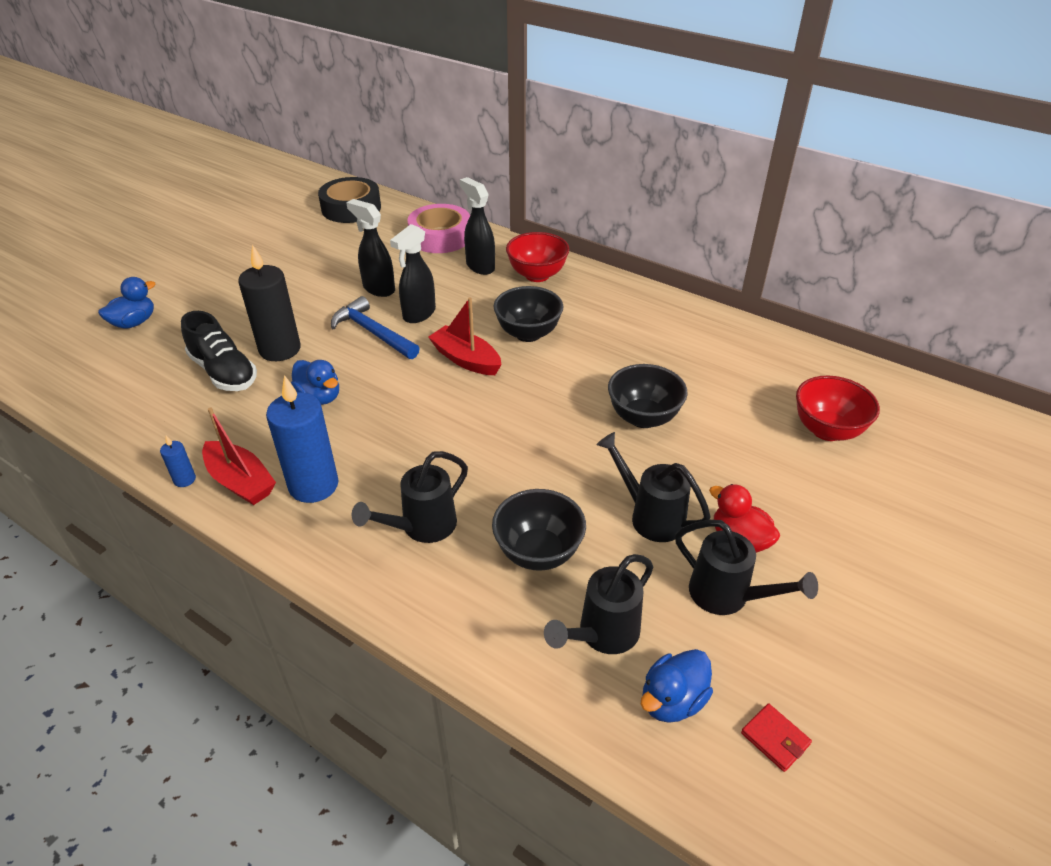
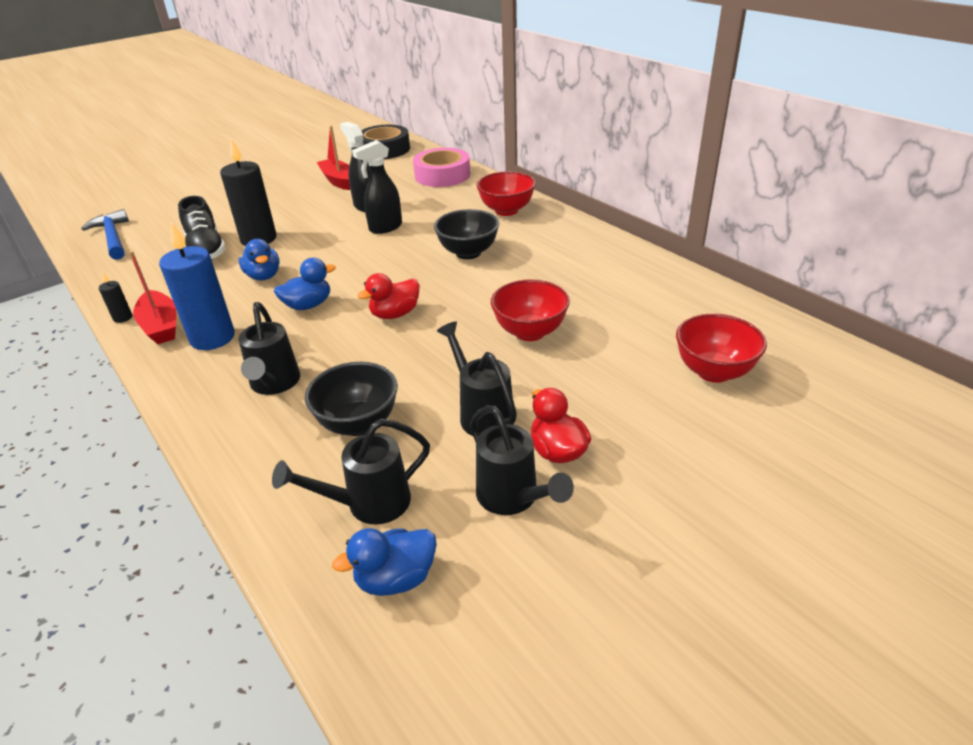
camera: 20 degrees right, 5 degrees down
(134, 323) = (169, 209): blue duck -> blue duck (308, 305)
(184, 479) = (123, 318): blue candle -> black candle
(373, 332) = (339, 236): blue hammer -> blue hammer (113, 237)
(422, 527) = (274, 384): black watering can -> black watering can turned 75 degrees counterclockwise
(466, 359) = (401, 265): red boat -> red boat (338, 180)
(480, 266) = (461, 199): black spray bottle -> none
(497, 420) = (395, 314): none -> red duck
(643, 417) = (530, 332): black bowl -> red bowl
(775, 739) = (476, 643): red wallet -> none

